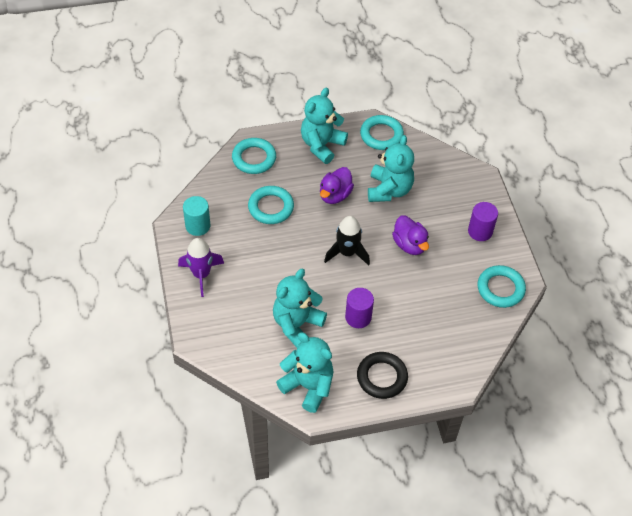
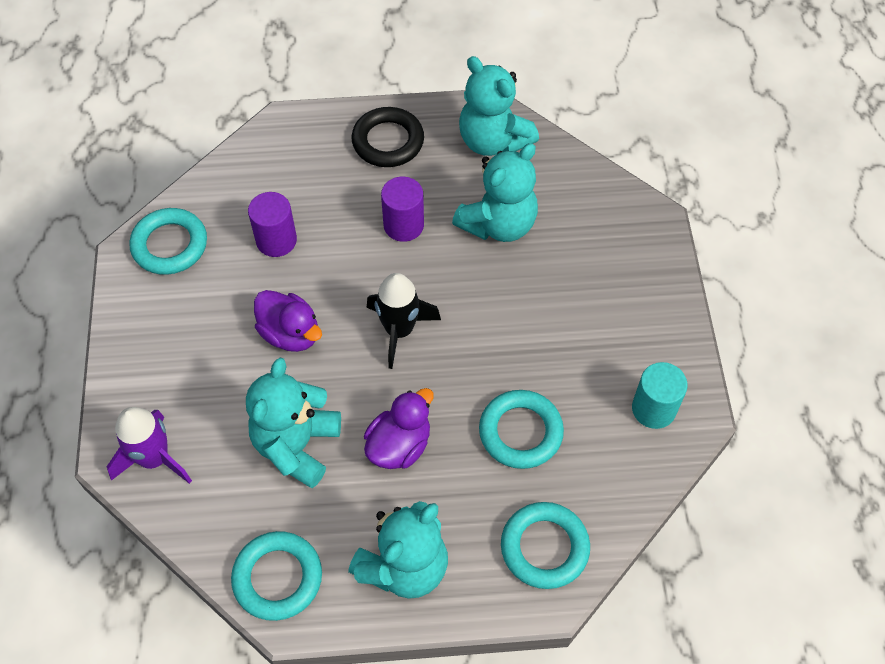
camera: 170 degrees left, 5 degrees up
(201, 274) = (646, 318): purple rocket -> purple rocket (154, 459)
(409, 245) = (290, 333): purple duck -> purple duck turned 150 degrees clockwise
(480, 231) = (162, 345): purple cylinder -> purple cylinder (276, 240)

